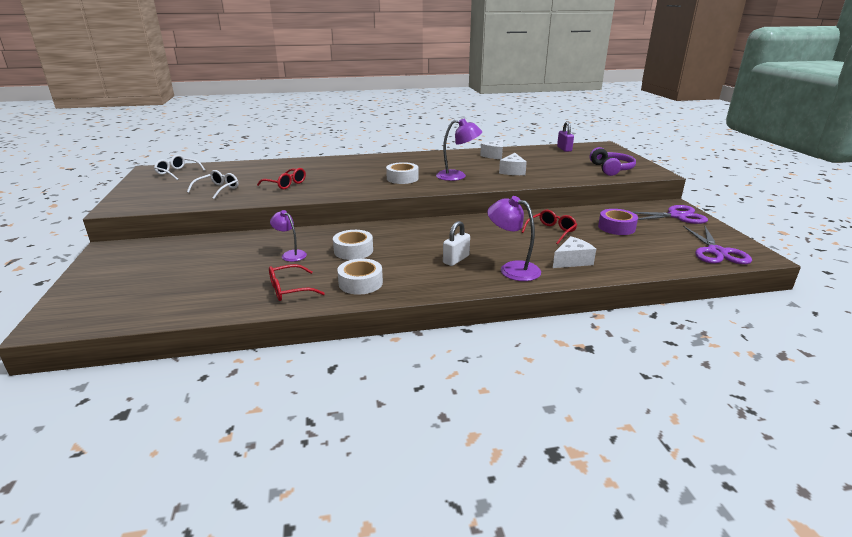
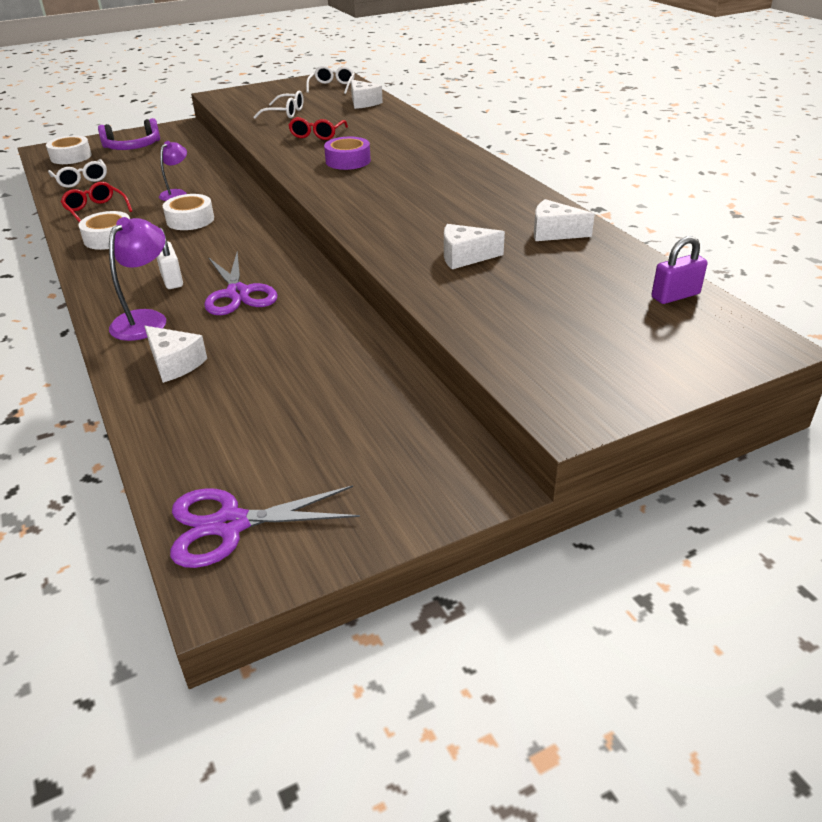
camera: 75 degrees right, 10 degrees up
(195, 299) = (81, 180): none -> white glasses
(236, 168) = (363, 103): none -> white cheese
(402, 178) = (375, 186): white tape -> white tape (71, 157)
(456, 259) = (172, 280): white padlock -> white padlock turned 45 degrees clockwise
(457, 176) = (409, 219): purple lamp -> none
(551, 231) = (284, 340): red glasses -> none
(611, 169) = (557, 356): purple headphones -> purple headphones (132, 147)
(616, 227) = (323, 404): purple tape -> purple tape (348, 161)
(676, 216) = (416, 484): purple scissors -> purple scissors (237, 293)

